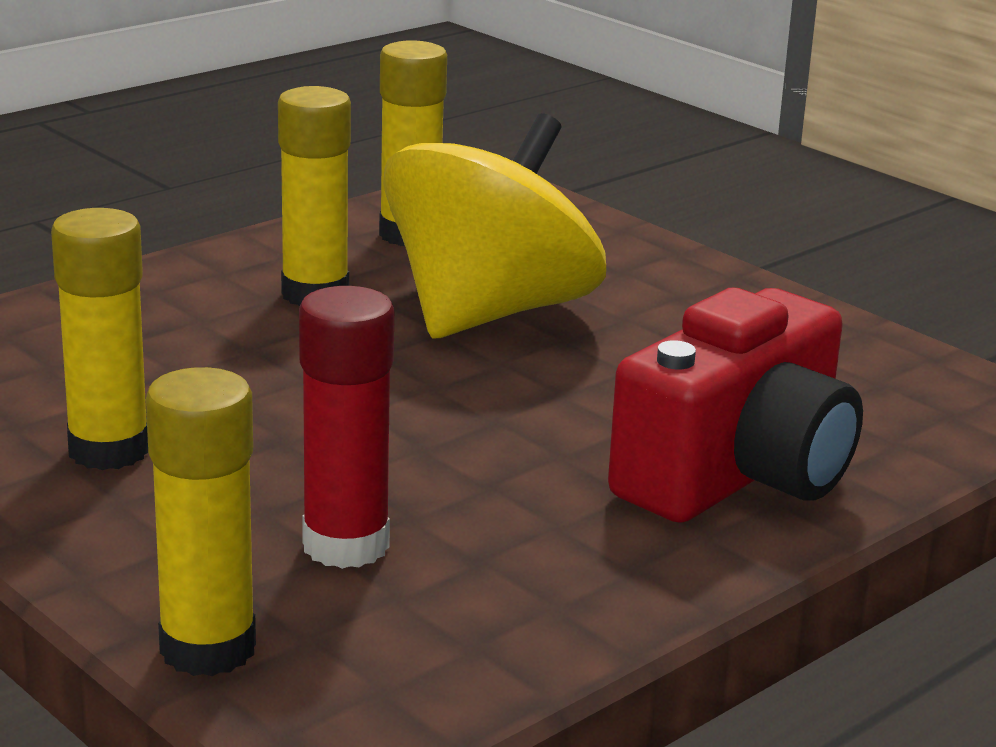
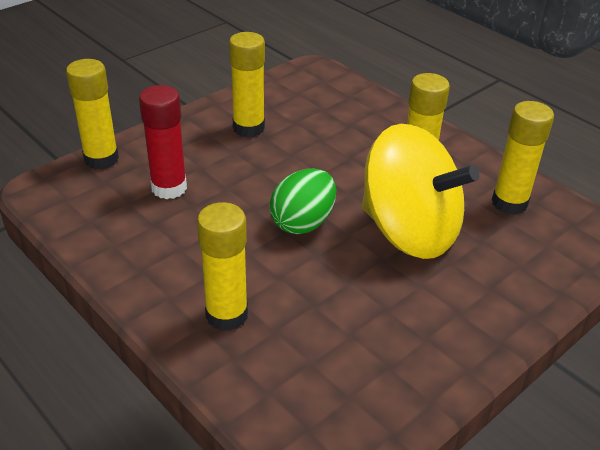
camera: 90 degrees right, 15 degrees up
(469, 401) = (303, 222): none -> green egg
(738, 475) = (226, 315): red camera -> yellow glue stick

